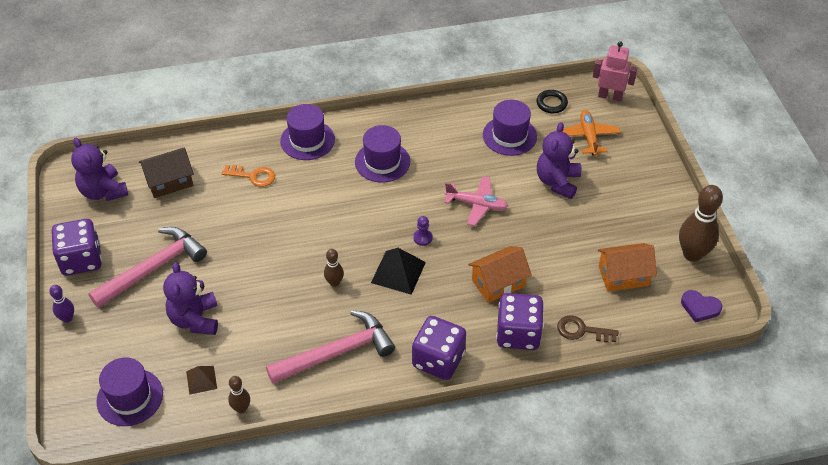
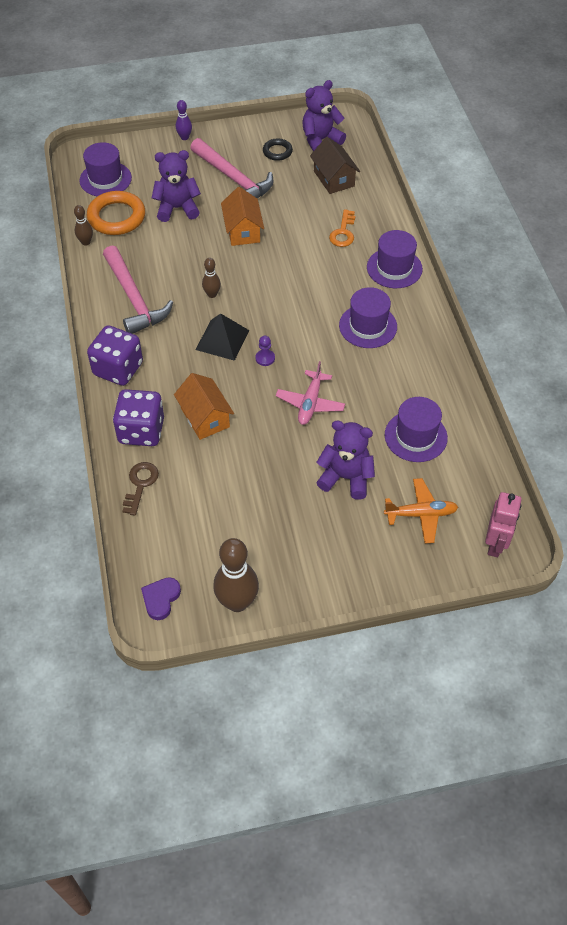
camera: 90 degrees right, 5 degrees up
(81, 260) = (244, 137): purple dice -> none
(201, 380) = (116, 217): brown pyramid -> orange ring
(551, 103) = (474, 480): black ring -> black ring (277, 152)
(623, 276) = (209, 529): orange house -> orange house (243, 230)

